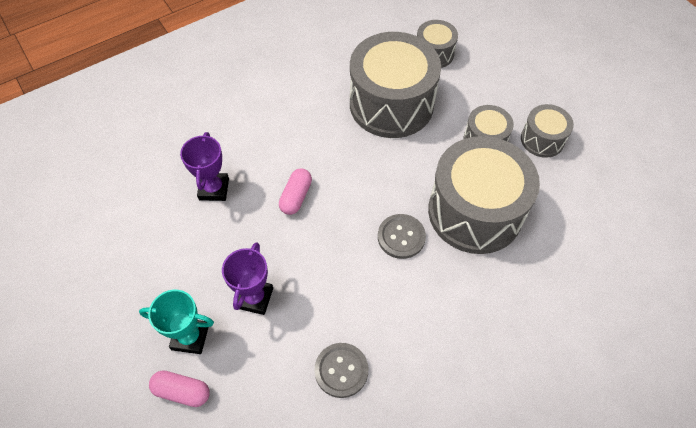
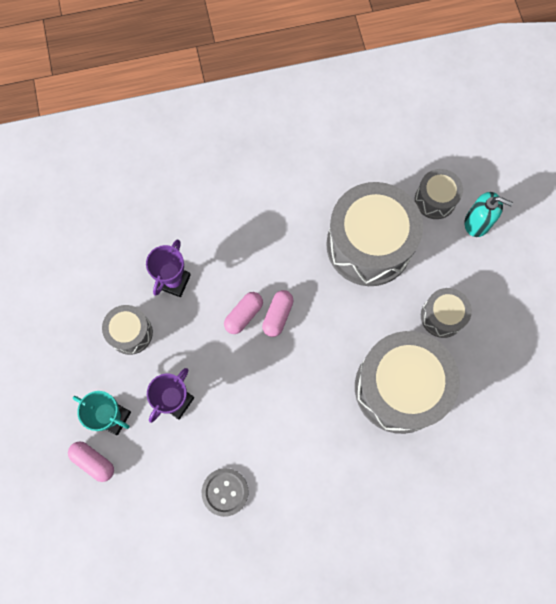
camera: 20 degrees right, 15 degrees up
(330, 187) = (277, 316): none -> pink capsule
(401, 237) = (322, 389): grey button -> none
(479, 60) = (477, 223): none -> turquoise soap dispenser
(542, 139) = (498, 335): grey drum -> grey drum (130, 333)

